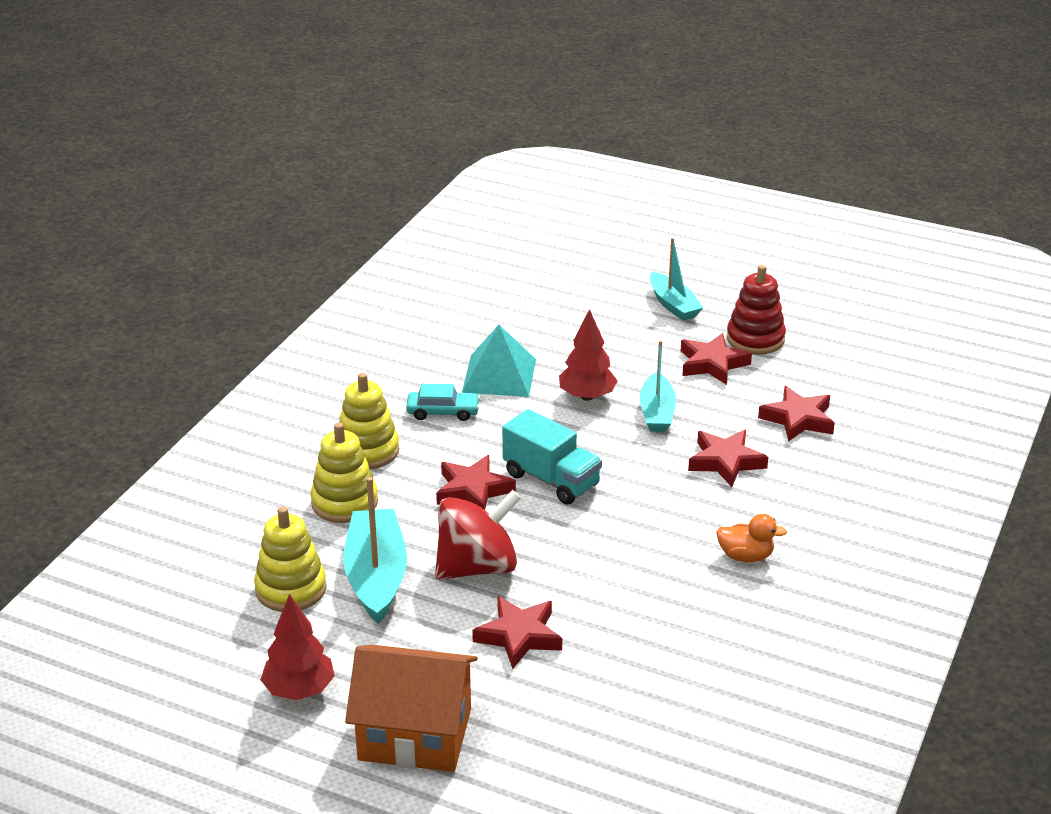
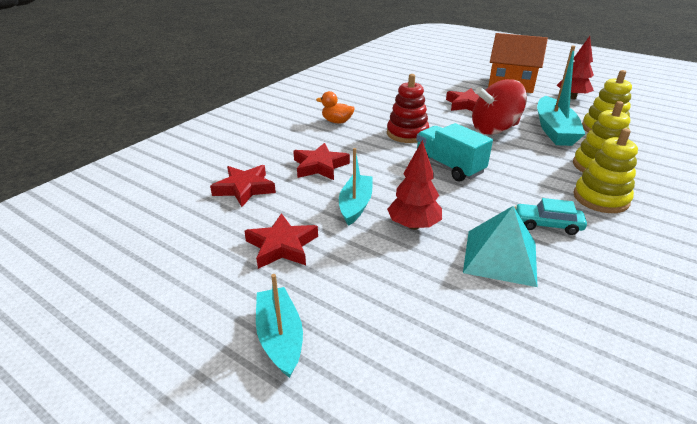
camera: 170 degrees left, 0 degrees up
(473, 490) = (505, 165): red star -> none
(755, 339) = (218, 271): red stacking toy -> red stacking toy (407, 134)

